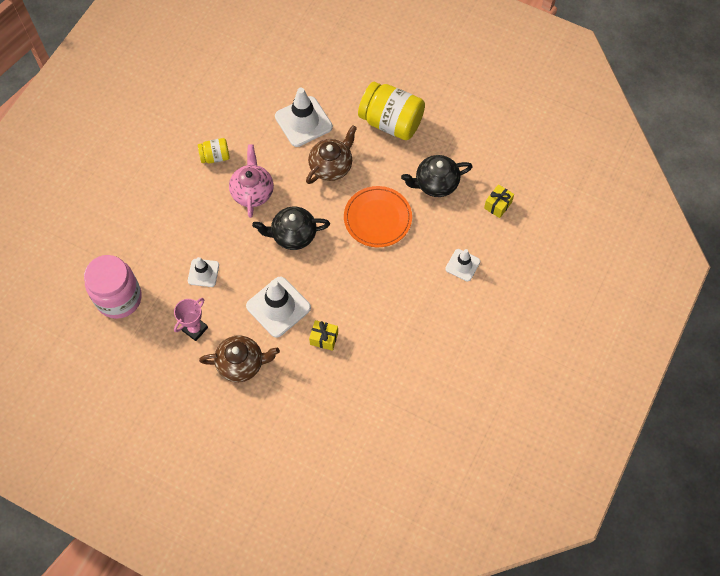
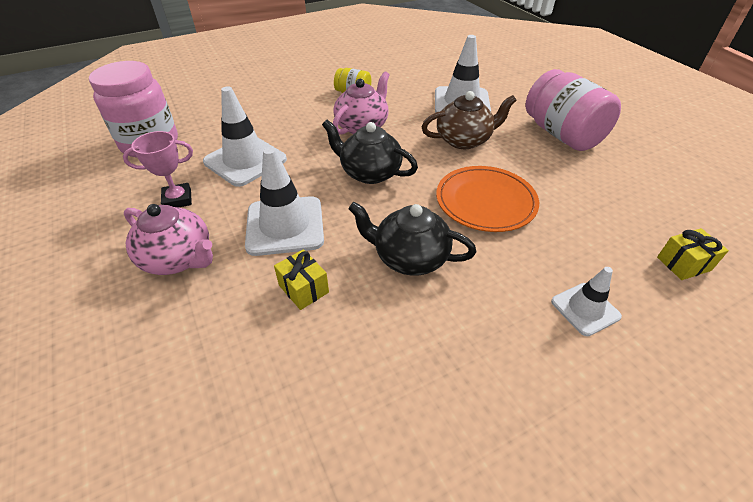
camera: 35 degrees right, 20 degrees down
(203, 273) = (245, 161): white traffic cone -> white traffic cone, size x1.75
(241, 363) = (179, 258): brown teapot -> pink teapot
(391, 122) = (562, 135): yellow jar -> pink jar
(435, 183) = (590, 203): black teapot -> black teapot (409, 257)

